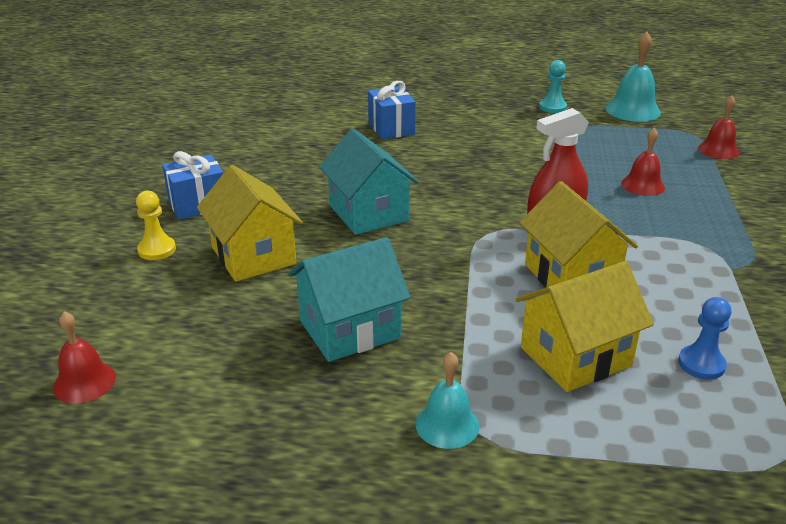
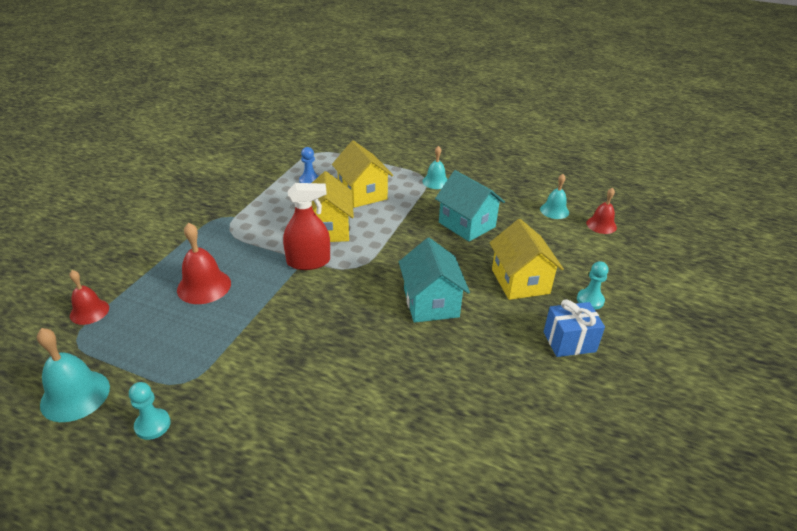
camera: 165 degrees left, 5 degrees up
(157, 250) = (590, 300): yellow pawn -> turquoise pawn
(175, 398) = (554, 210): none -> turquoise bell
(349, 329) = (467, 224): turquoise house -> turquoise house turned 60 degrees clockwise
(391, 128) = (364, 424): blue gift -> none
(575, 356) = (362, 193): yellow house -> yellow house turned 75 degrees clockwise
(642, 185) = (204, 286): red bell -> red bell, size x1.52

